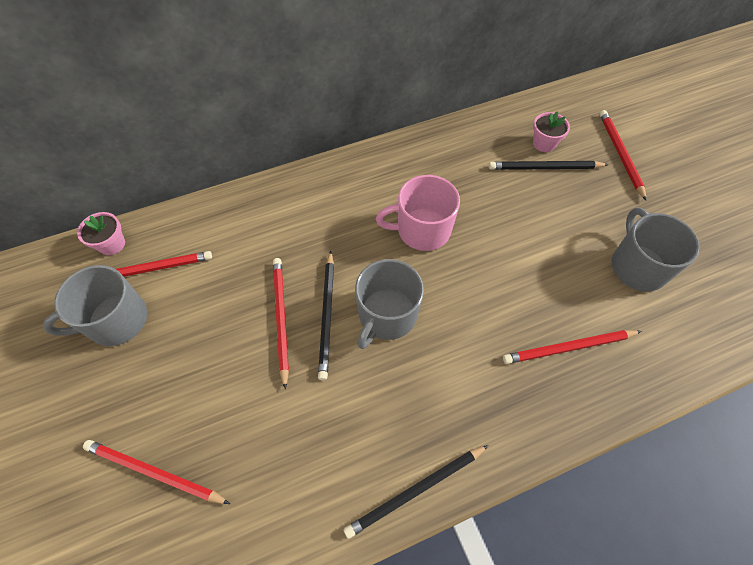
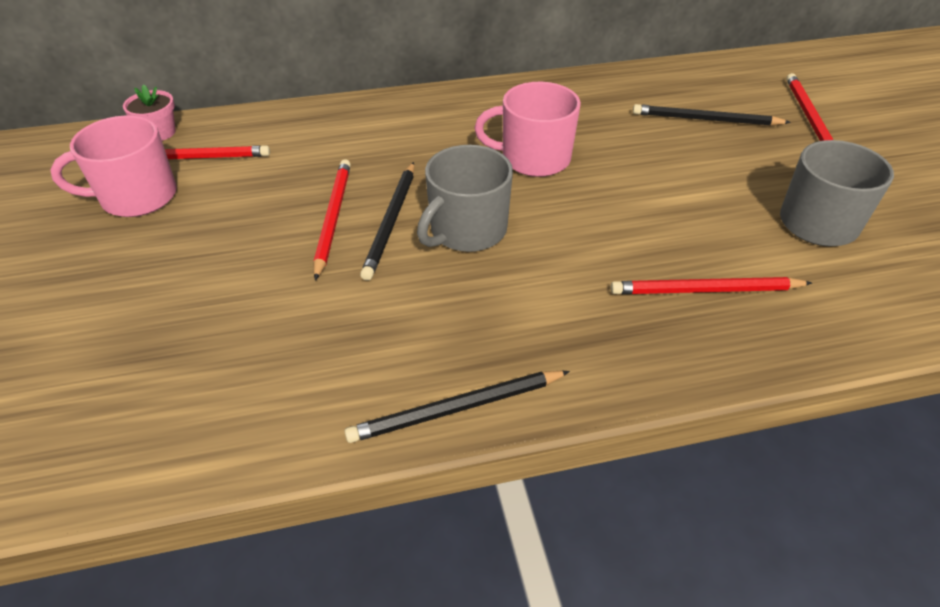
camera: 10 degrees right, 15 degrees down
(116, 320) = (137, 197): grey mug -> pink mug
(154, 472) = (123, 341): red pencil -> none
(544, 143) = (709, 99): pink flower pot -> none

